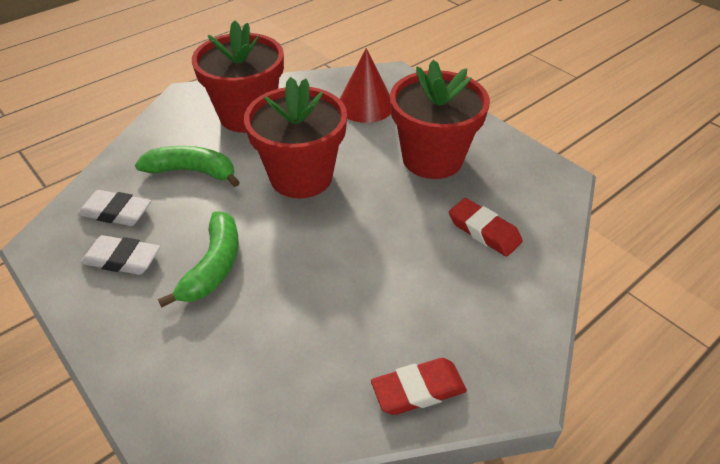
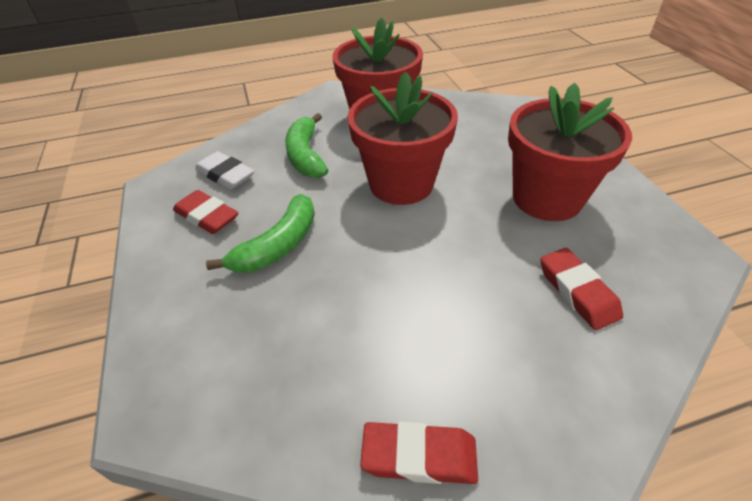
camera: 25 degrees right, 0 degrees up
(122, 259) = (207, 216): white eraser -> red eraser
(192, 172) = (306, 156): green banana -> green banana turned 135 degrees counterclockwise
(365, 105) = (496, 131): red cone -> none

